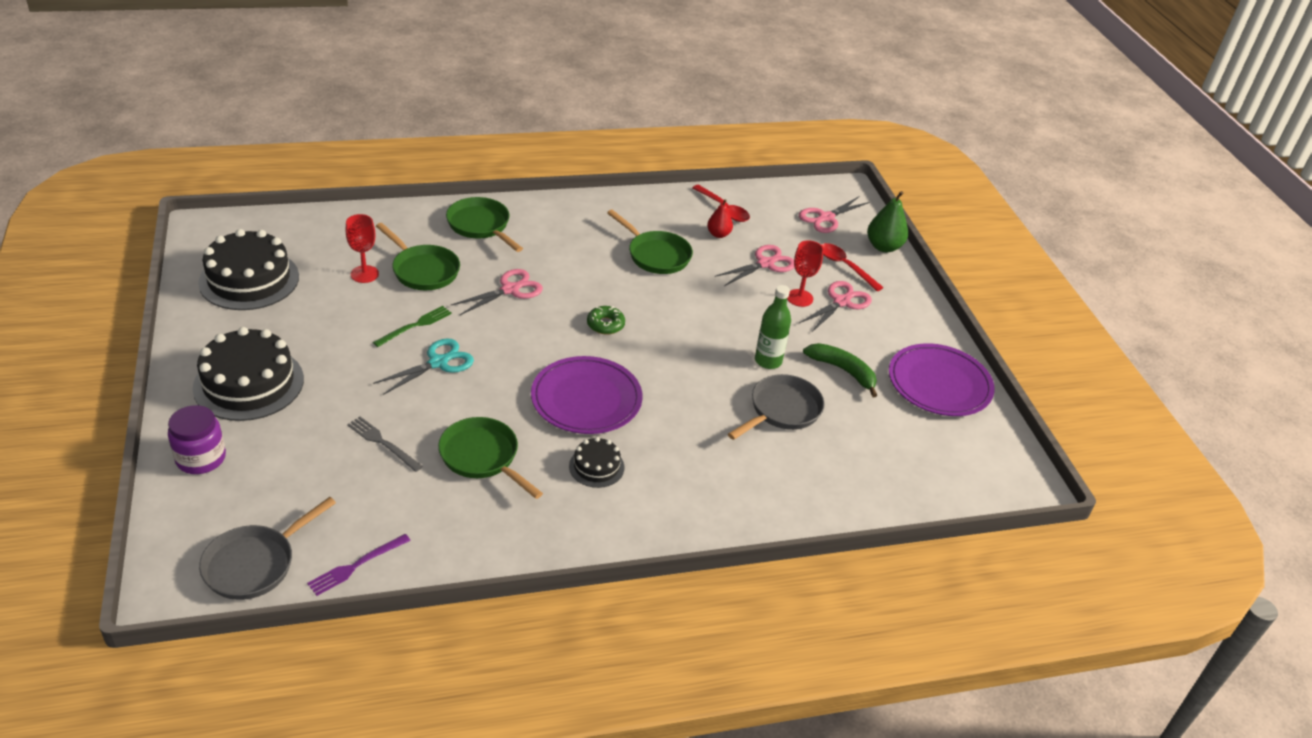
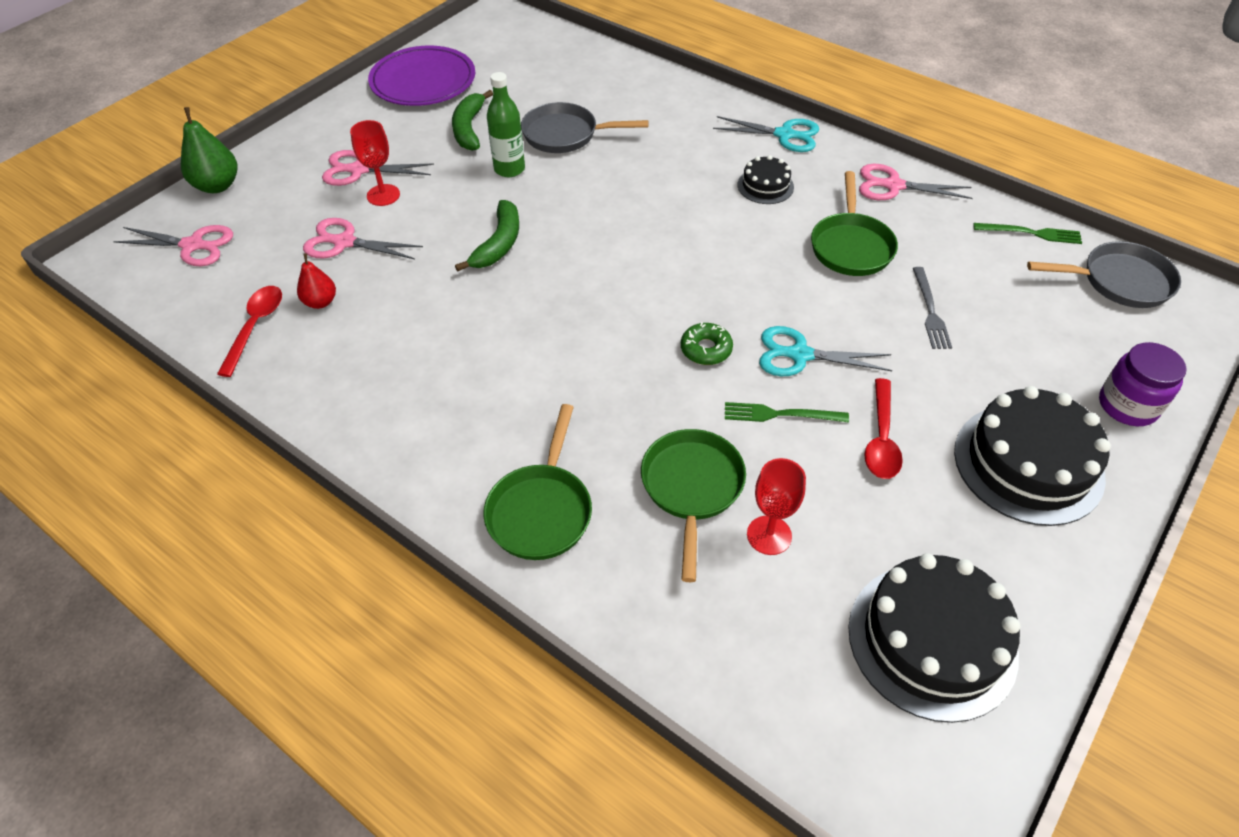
camera: 125 degrees left, 10 degrees up
(356, 565) = (1031, 233): purple fork -> green fork
(510, 290) = (627, 389): pink scissors -> pink scissors (893, 186)
(586, 399) = (704, 235): purple plate -> none
(605, 324) = (589, 286): green donut -> green donut (706, 349)
(642, 528) = (784, 135): none -> turquoise scissors
(656, 255) = (421, 324): green pan -> none
(691, 314) = (499, 244): none -> green banana
(845, 267) = (288, 193): red spoon -> red spoon (881, 438)

